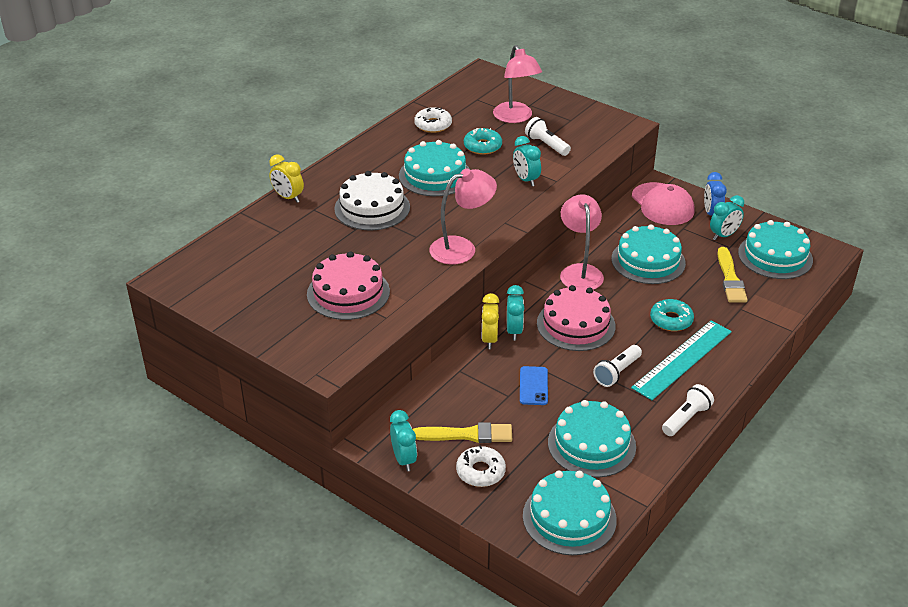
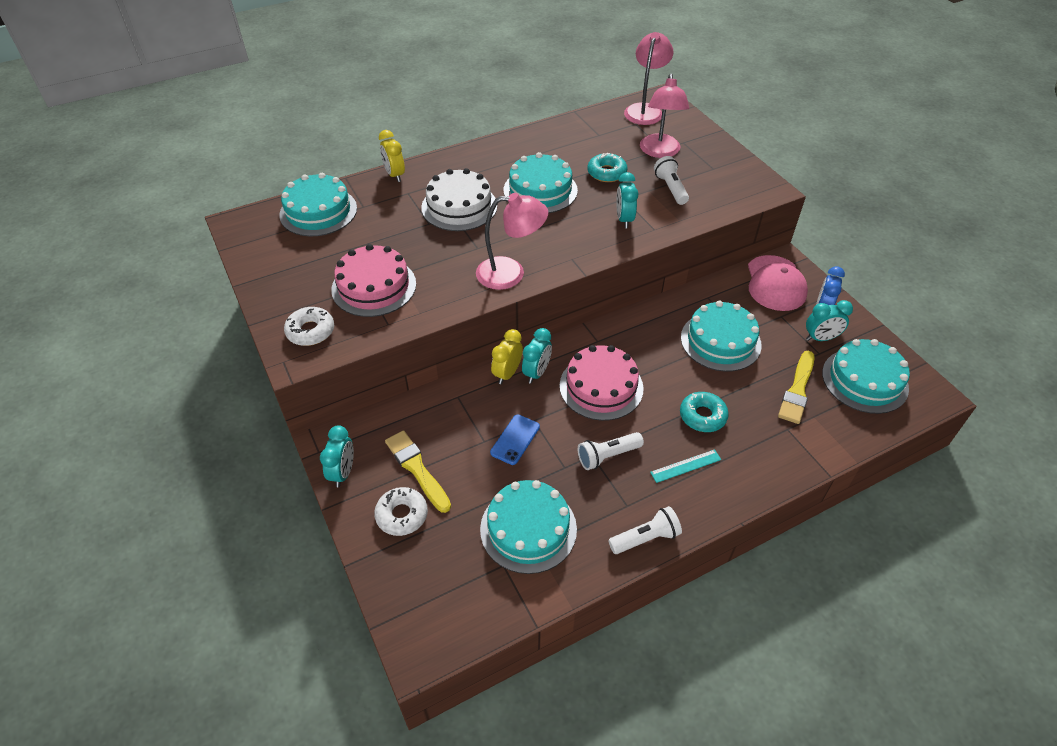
camera: 25 degrees right, 10 degrees up
(433, 125) = (575, 139): white donut -> white donut (310, 331)
(467, 435) = (417, 469): yellow brush -> yellow brush turned 150 degrees counterclockwise
(569, 517) = (450, 605): turquoise cake -> turquoise cake (318, 211)
(579, 272) = (642, 330): pink lamp -> pink lamp (645, 110)
(682, 359) = (685, 466): turquoise ruler -> turquoise ruler, size x0.48

